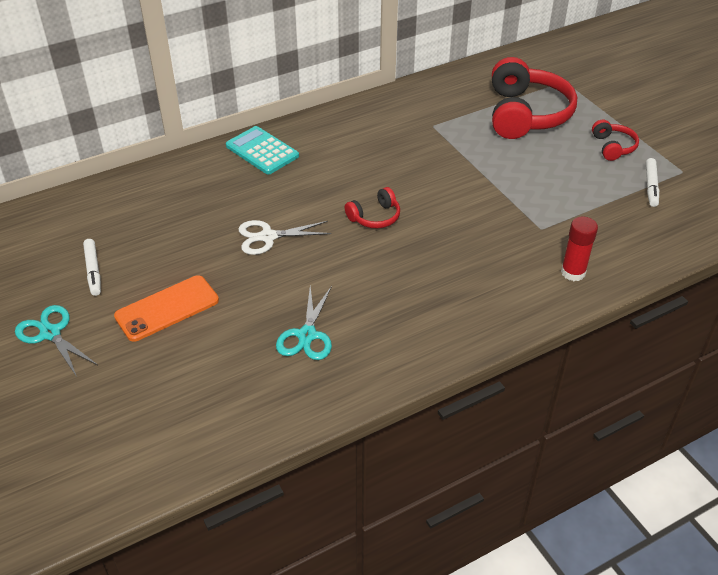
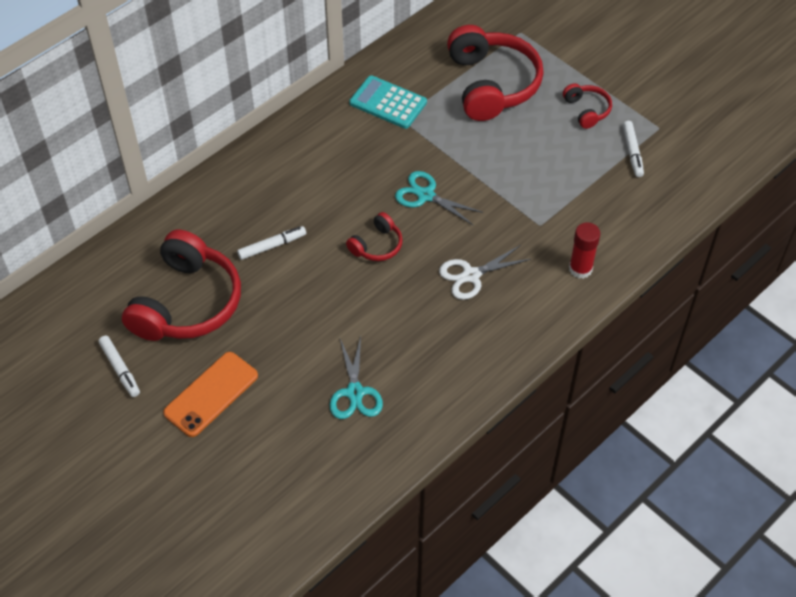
camera: 15 degrees left, 10 degrees up
(50, 333) = (109, 447): turquoise scissors -> turquoise scissors (426, 195)
(179, 230) = (187, 303): none -> red headphones
(262, 151) = (235, 187): turquoise calculator -> turquoise calculator (388, 103)
(268, 237) = (279, 291): white scissors -> white scissors (471, 275)
(276, 200) = (271, 246): none -> white marker

